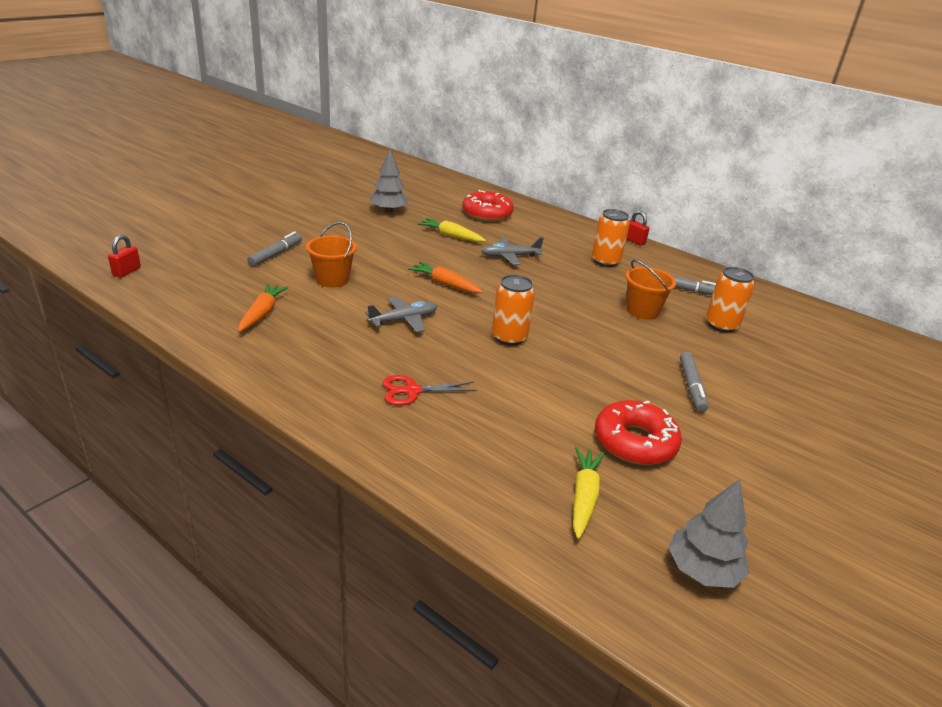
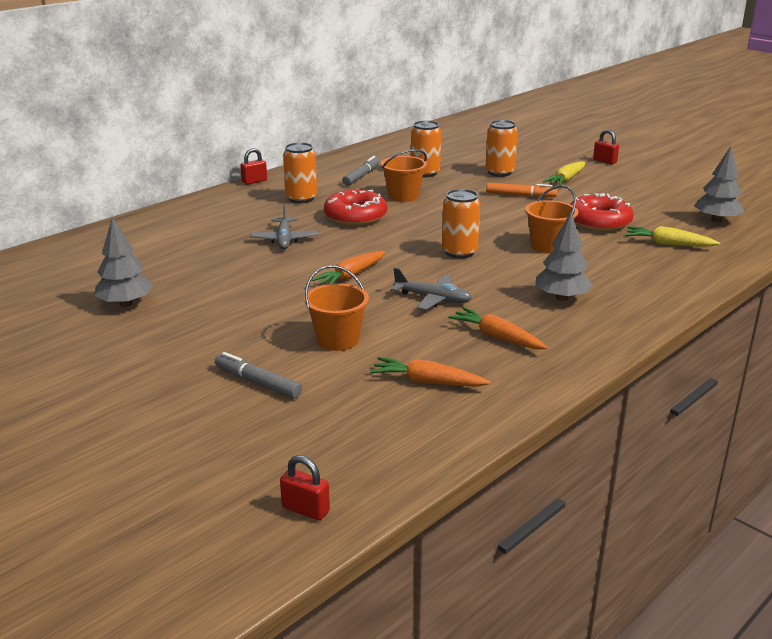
camera: 80 degrees left, 5 degrees down
(331, 348) = (497, 337): none -> orange carrot
(404, 320) = (433, 299): grey plane -> grey plane turned 135 degrees clockwise
(412, 391) = (561, 298): red scissors -> grey tree
(451, 236) = (222, 267): yellow carrot -> yellow carrot (566, 180)
(487, 213) = (157, 243): red donut -> red donut (355, 216)
(542, 394) = (548, 246): none -> orange bucket
(691, 386) = (521, 196): grey marker -> orange marker
(763, 376) = (499, 172): none -> orange can
(893, 478) = (604, 161): none -> red padlock

